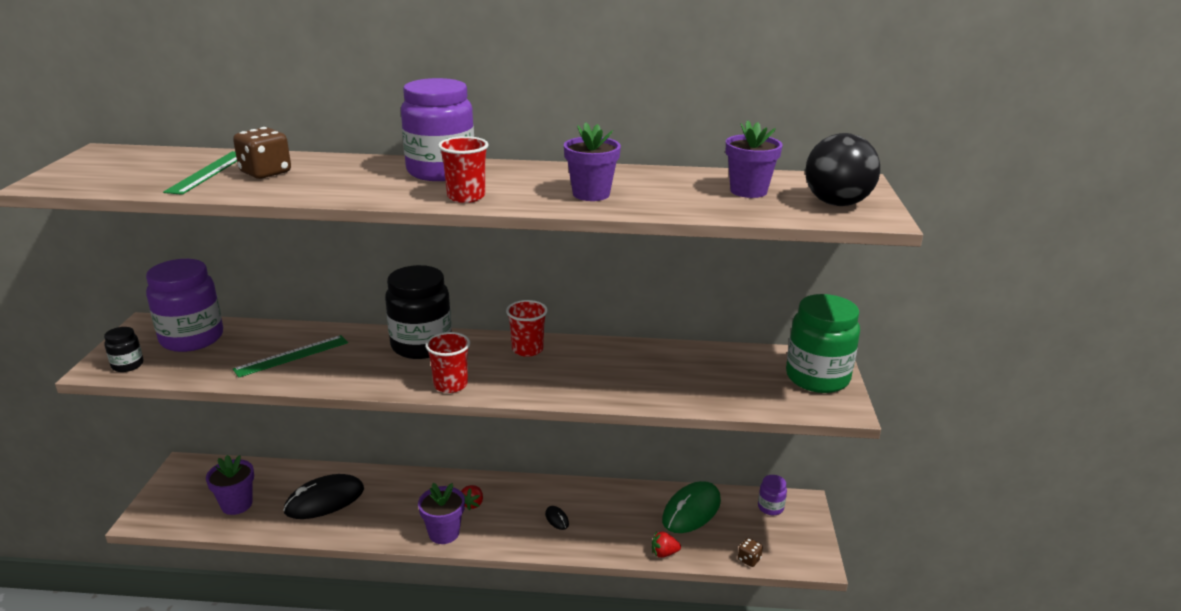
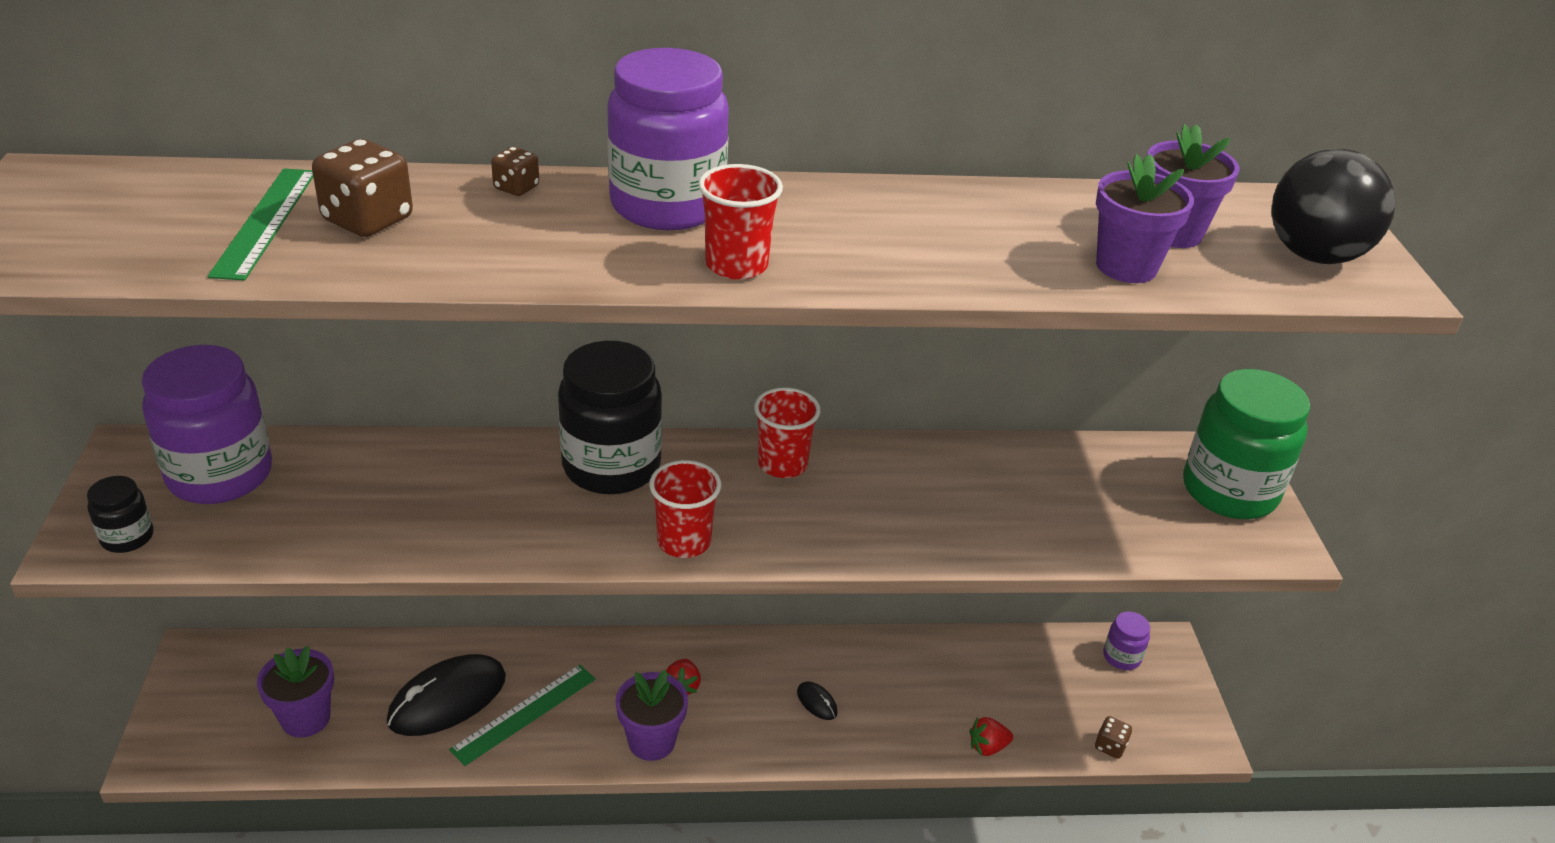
camera: 10 degrees left, 10 degrees up
(292, 356) = (405, 500): green ruler -> green ruler (524, 714)
(358, 162) = (516, 188): none -> brown dice
(591, 194) = (934, 250): purple flower pot -> purple flower pot (1126, 267)
(691, 510) = (1011, 671): green mouse -> none

